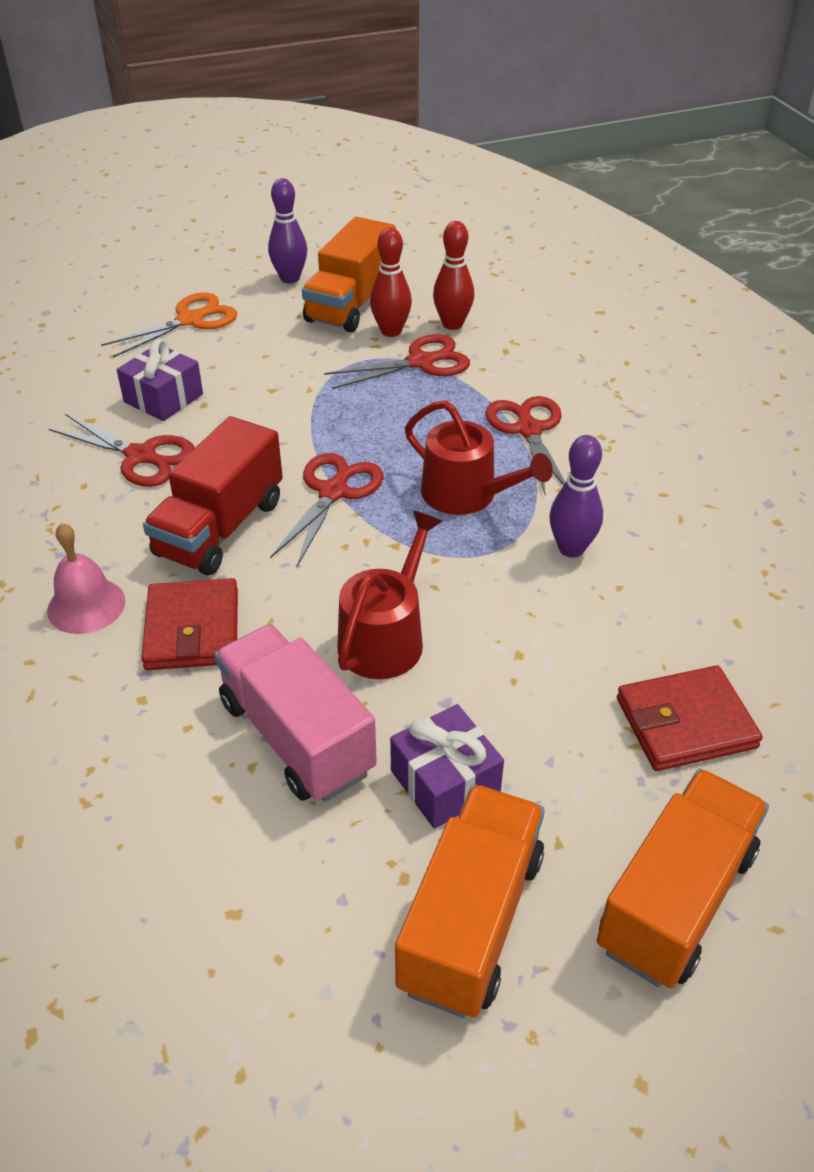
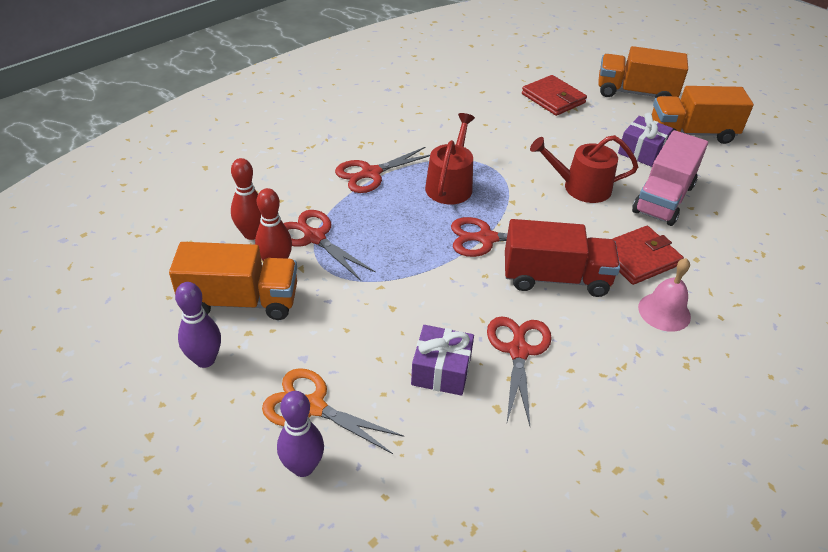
camera: 115 degrees left, 0 degrees up
(571, 549) = (468, 141): purple bowling pin -> purple bowling pin (303, 467)

